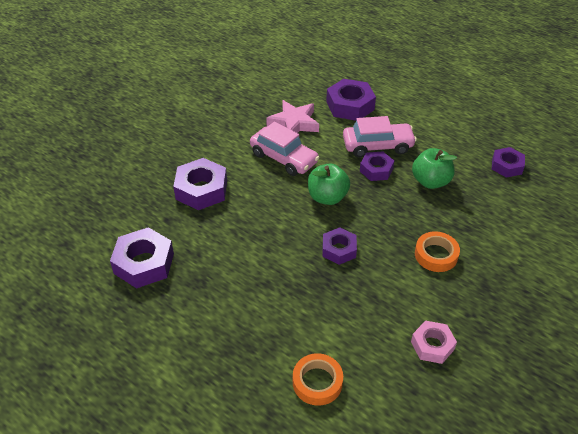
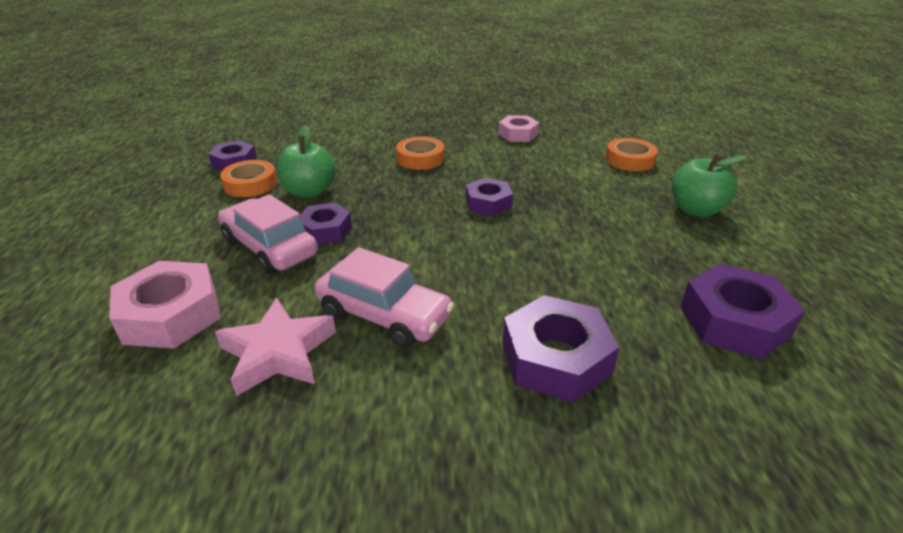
camera: 130 degrees left, 10 degrees down
(284, 158) = (384, 315): pink car -> pink car turned 120 degrees clockwise
(327, 197) = (420, 242): green apple -> green apple (696, 210)
(350, 105) = (171, 315): purple nut -> pink nut
(464, 162) = (250, 184): none -> orange tape

